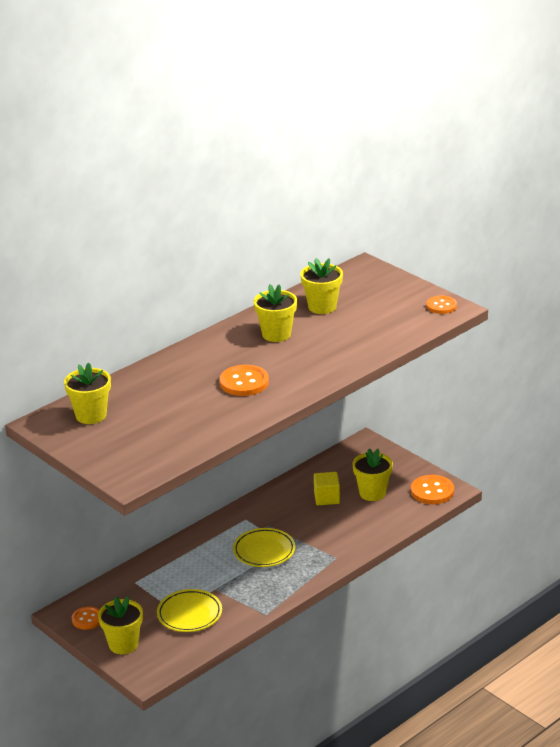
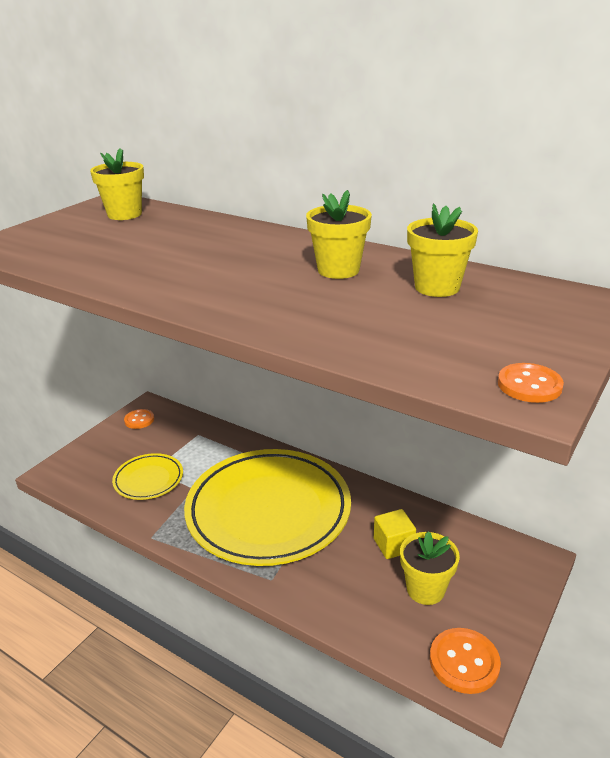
camera: 75 degrees right, 0 degrees up
(123, 644) = (101, 448): yellow flower pot -> none
(244, 382) = (205, 269): orange button -> none
(264, 551) = (268, 511): yellow plate -> yellow plate, size x2.22

